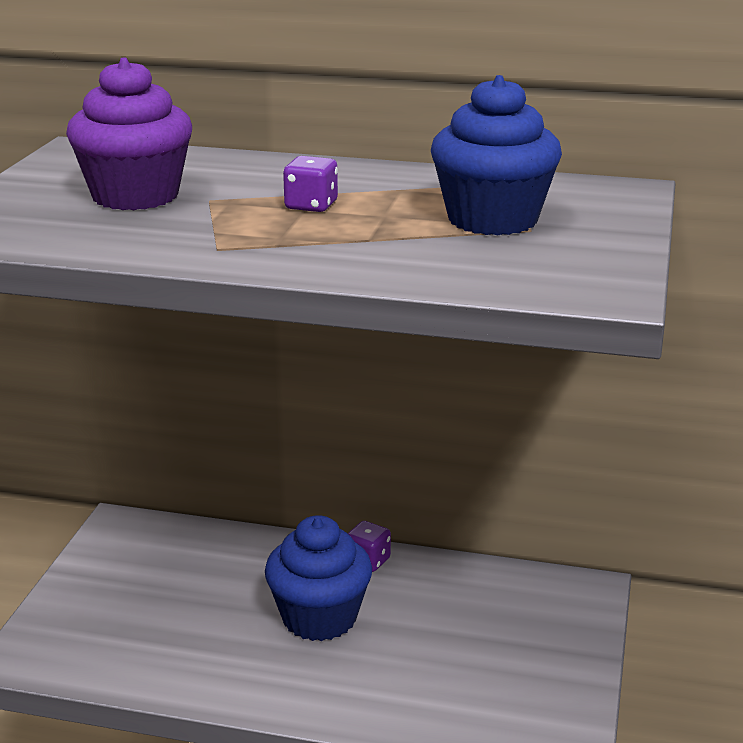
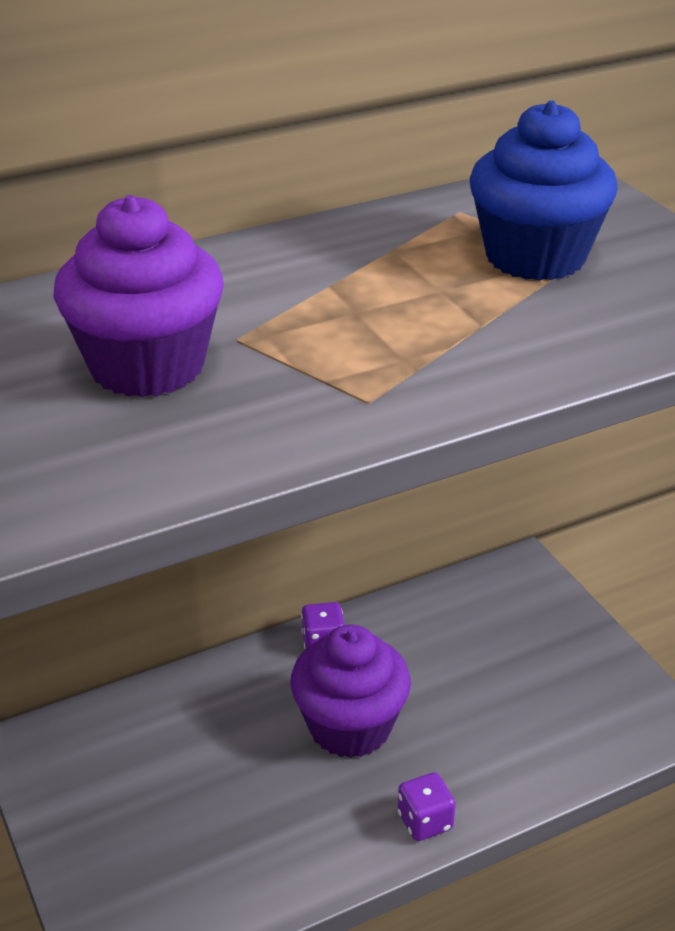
camera: 40 degrees left, 10 degrees up
(311, 206) = (352, 305): purple dice -> purple dice (425, 821)
(319, 618) = (350, 726): blue cupcake -> purple cupcake

